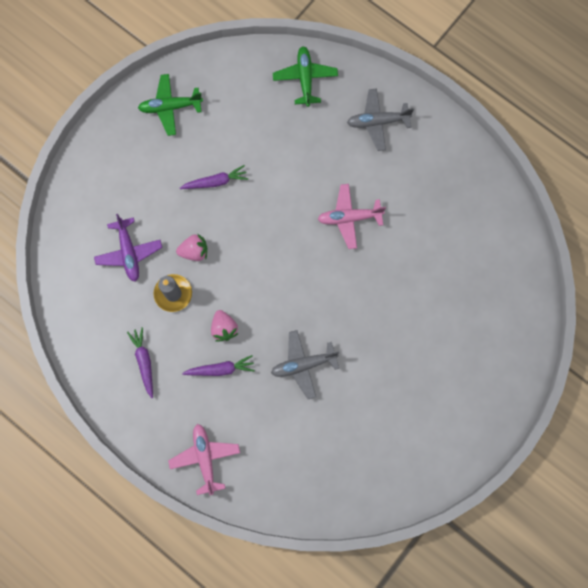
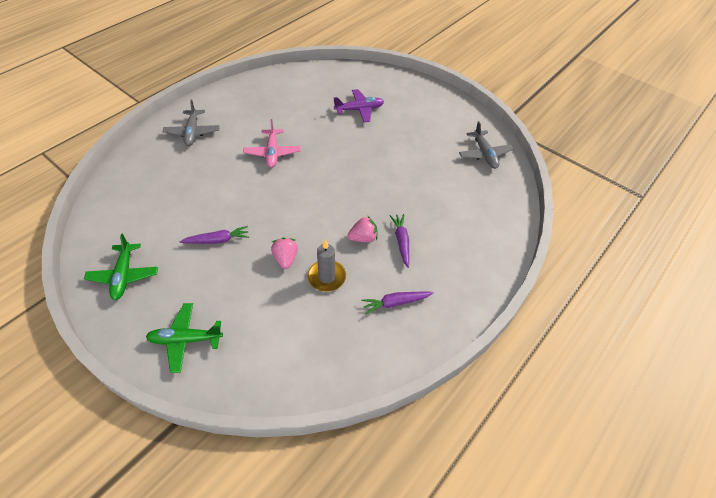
camera: 90 degrees left, 25 degrees down
(129, 252) = (278, 315): purple plane -> purple plane (359, 110)
(205, 458) = (484, 255): pink plane -> none
(215, 182) = (217, 240): purple carrot -> purple carrot turned 90 degrees clockwise
(303, 365) = (396, 186): grey plane -> grey plane (484, 154)
(305, 78) = (135, 173): green plane -> green plane (185, 340)

